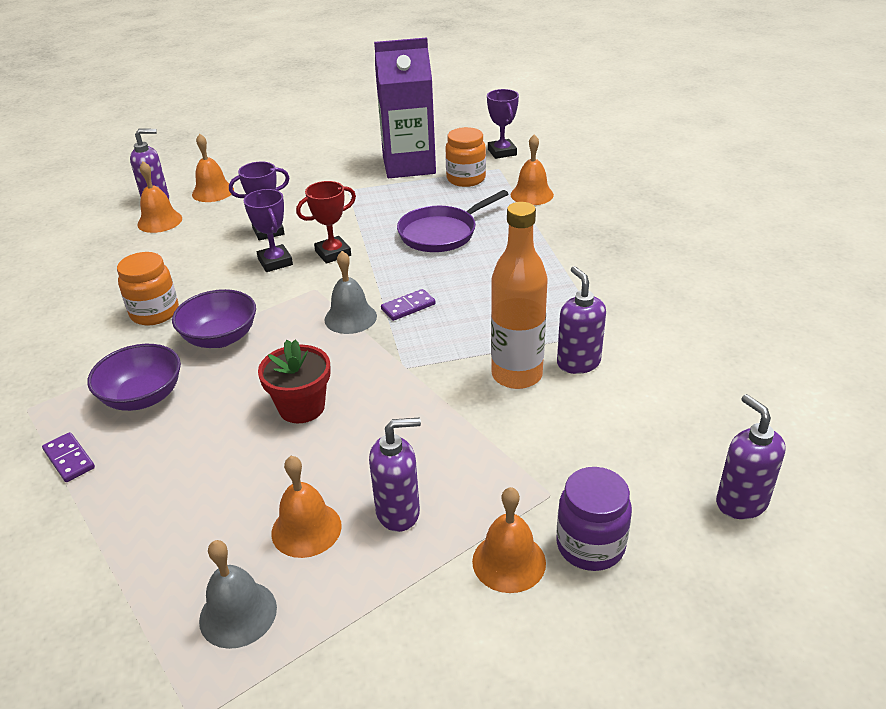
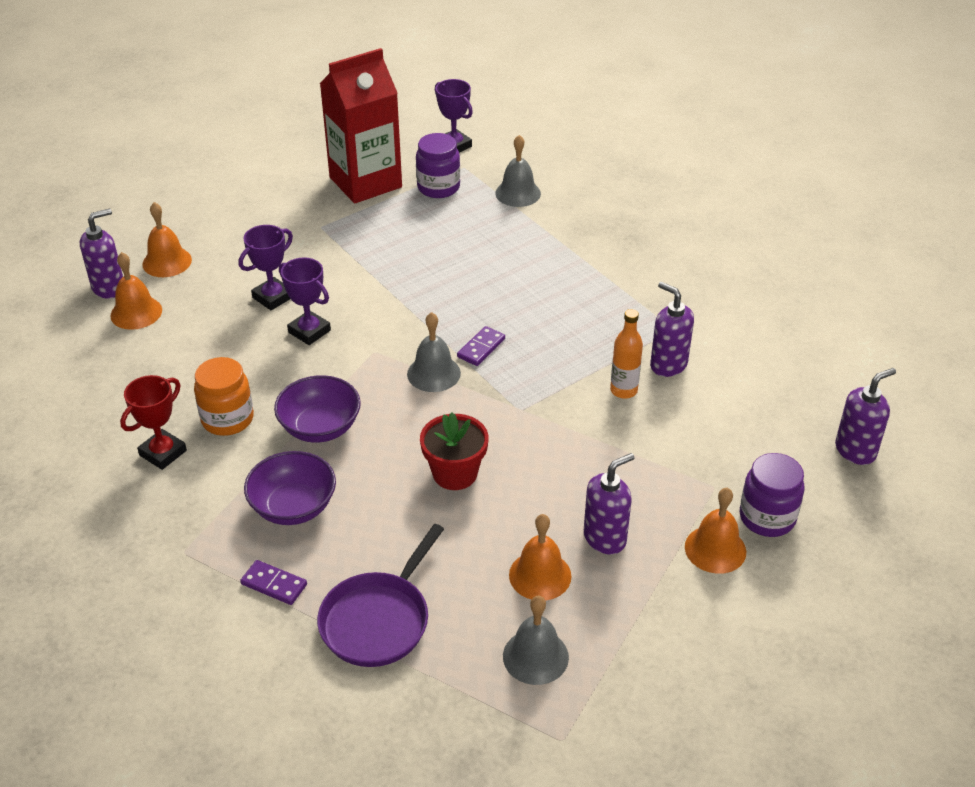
camera: 25 degrees left, 5 degrees up
(333, 253) = (363, 307): red trophy -> red trophy (163, 453)
(409, 165) = (365, 182): purple carton -> red carton
(441, 233) = (457, 259): purple pan -> purple pan (378, 620)
(466, 179) = (438, 187): orange jar -> purple jar
(517, 375) = (623, 390): orange bottle -> orange bottle, size x0.57
(532, 194) = (518, 193): orange bell -> grey bell
(741, 502) = (855, 450): purple soap dispenser -> purple soap dispenser turned 105 degrees clockwise

